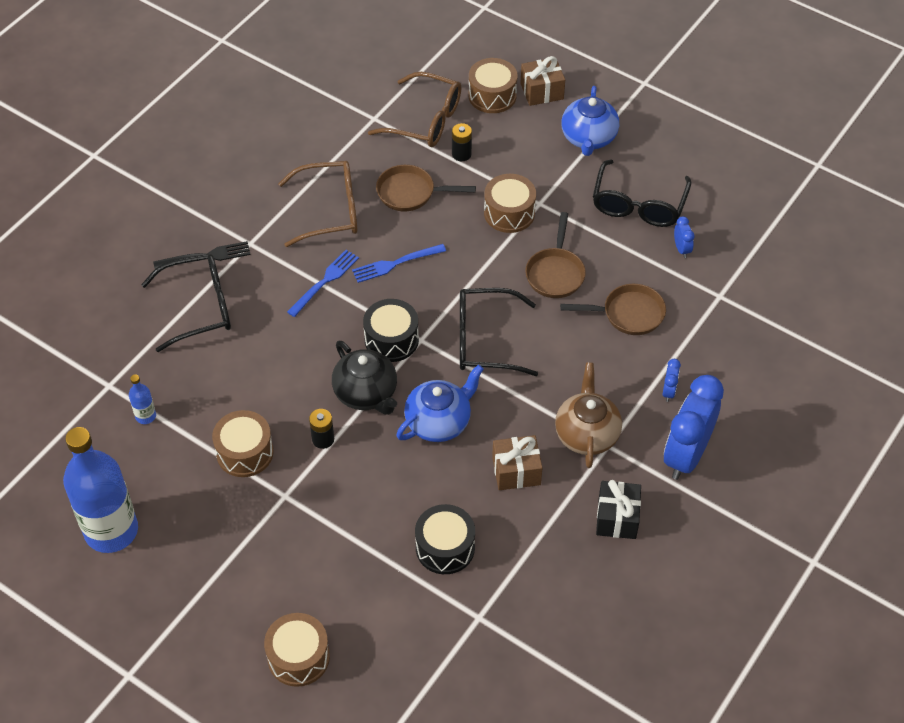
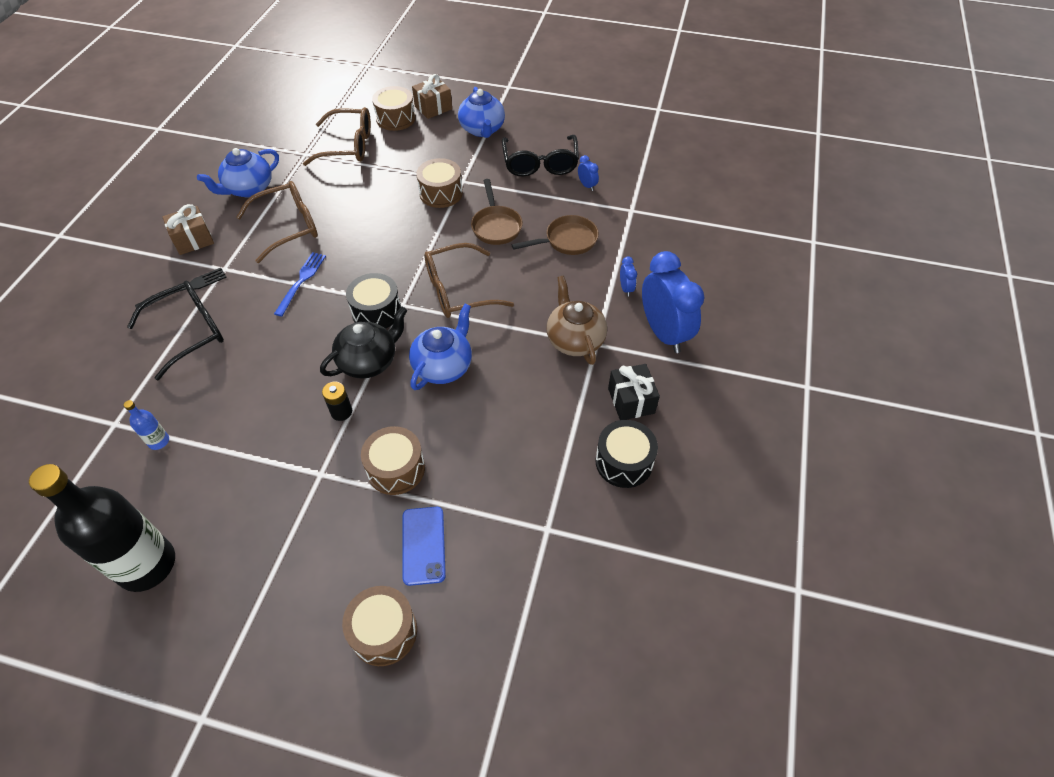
camera: 20 degrees left, 0 degrees up
(111, 530) = (147, 565): blue bottle -> black bottle
(245, 452) = (268, 446): brown drum -> brown drum (396, 469)
(300, 149) = (249, 189): none -> blue teapot
(358, 594) = (423, 545): none -> blue phone
(366, 393) = (369, 361): black teapot -> black teapot turned 75 degrees counterclockwise
(395, 264) = (359, 252): blue fork -> none
(410, 193) = (354, 198): brown pan -> none
(445, 547) = (490, 474): black drum -> black drum (624, 462)
(461, 154) = (386, 162): black battery -> none
(485, 340) = (458, 290): black glasses -> brown glasses
(516, 471) = (528, 388): brown gift -> brown gift (193, 240)
(686, 455) = (663, 333): blue clock -> blue clock turned 150 degrees clockwise

